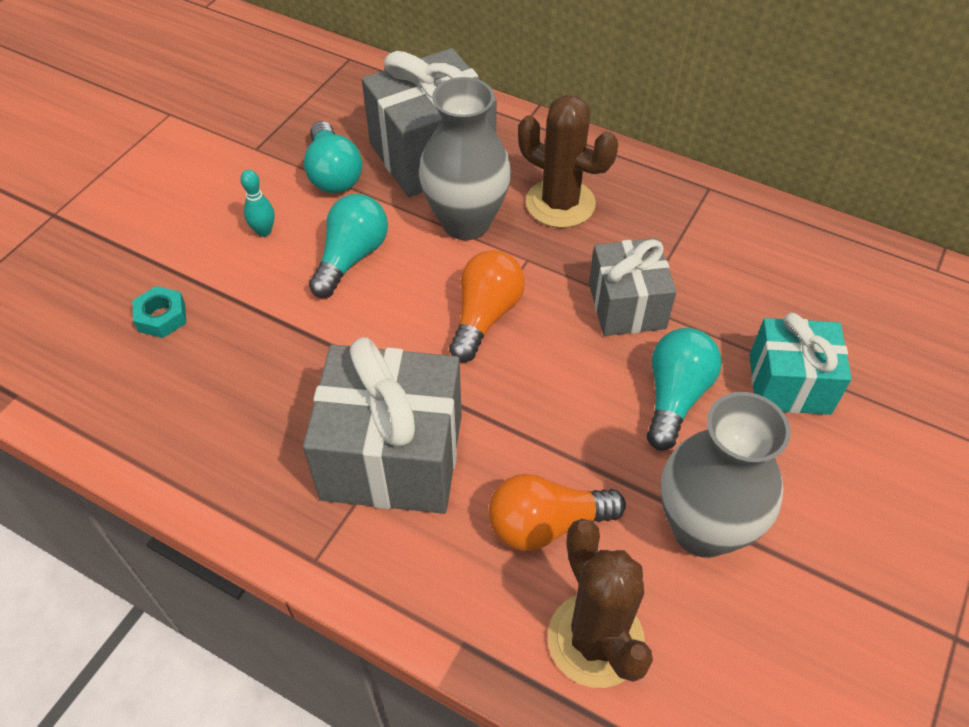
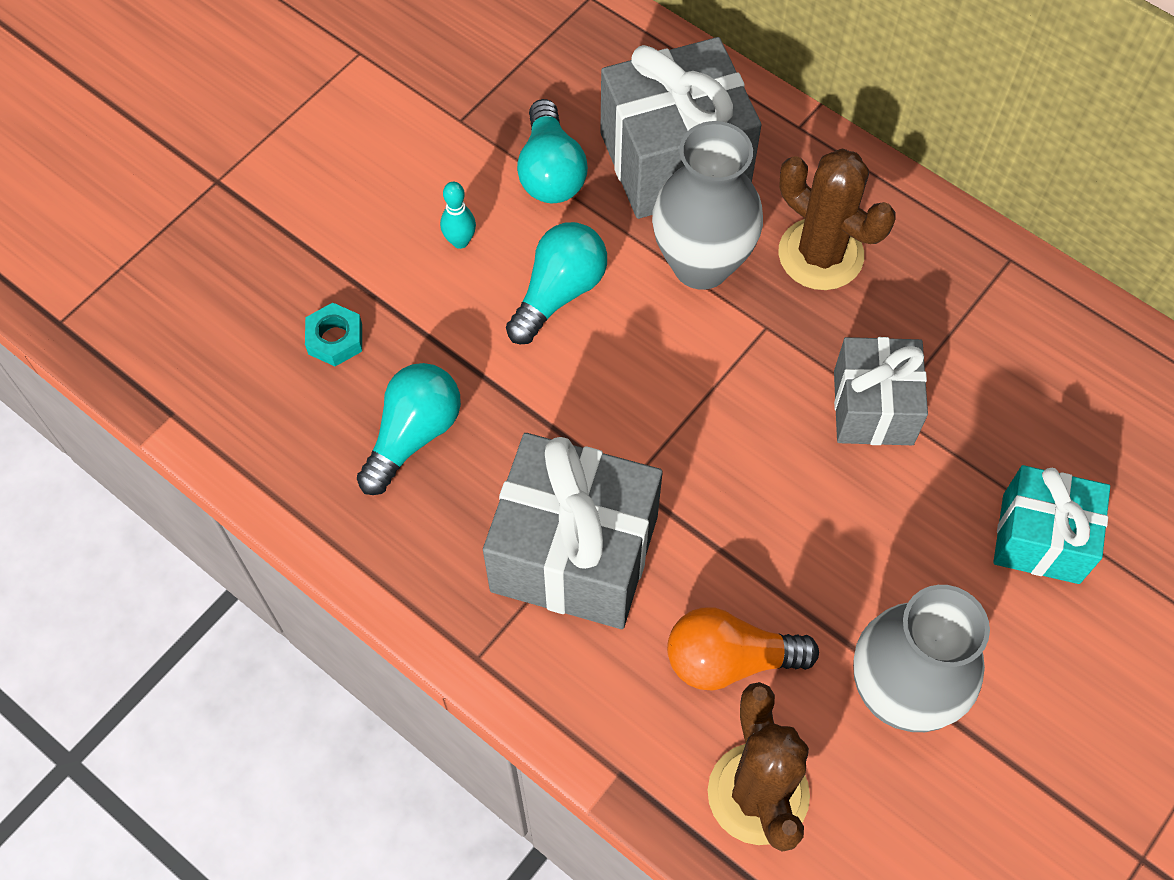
camera: 10 degrees right, 10 degrees up
(485, 316) = (704, 395): orange light bulb -> none
(675, 397) = (904, 533): turquoise light bulb -> turquoise light bulb (413, 435)

